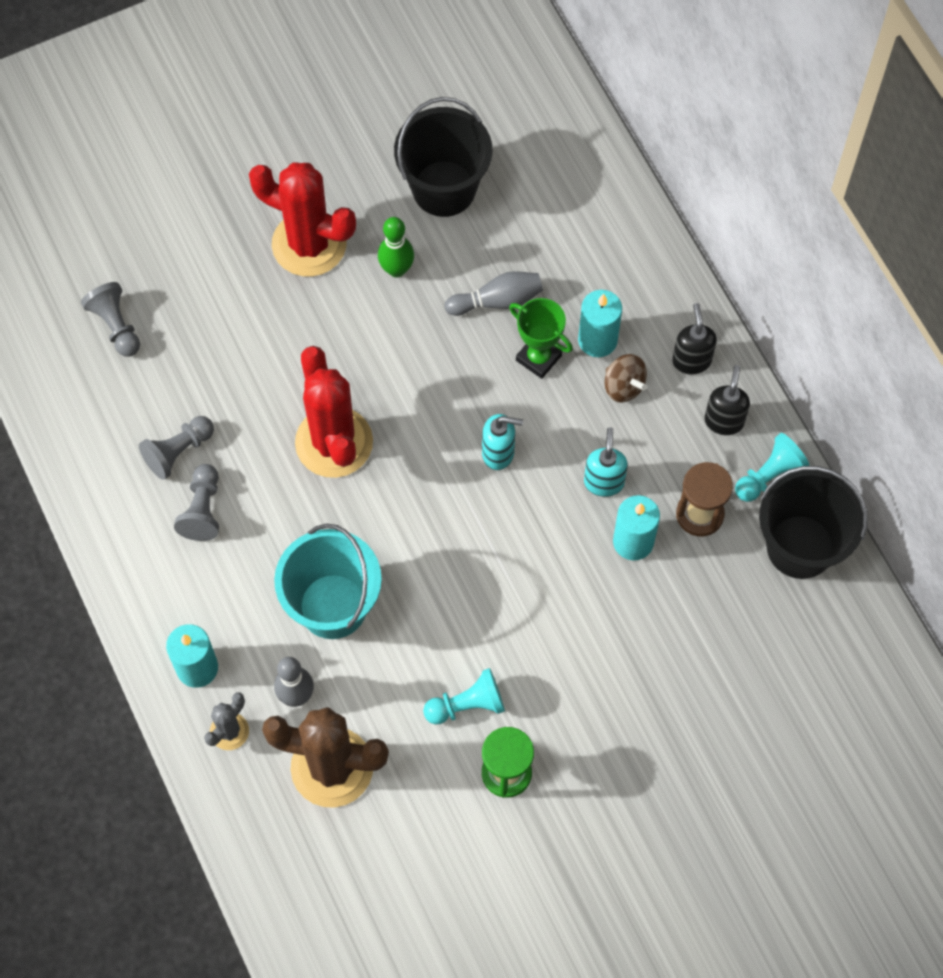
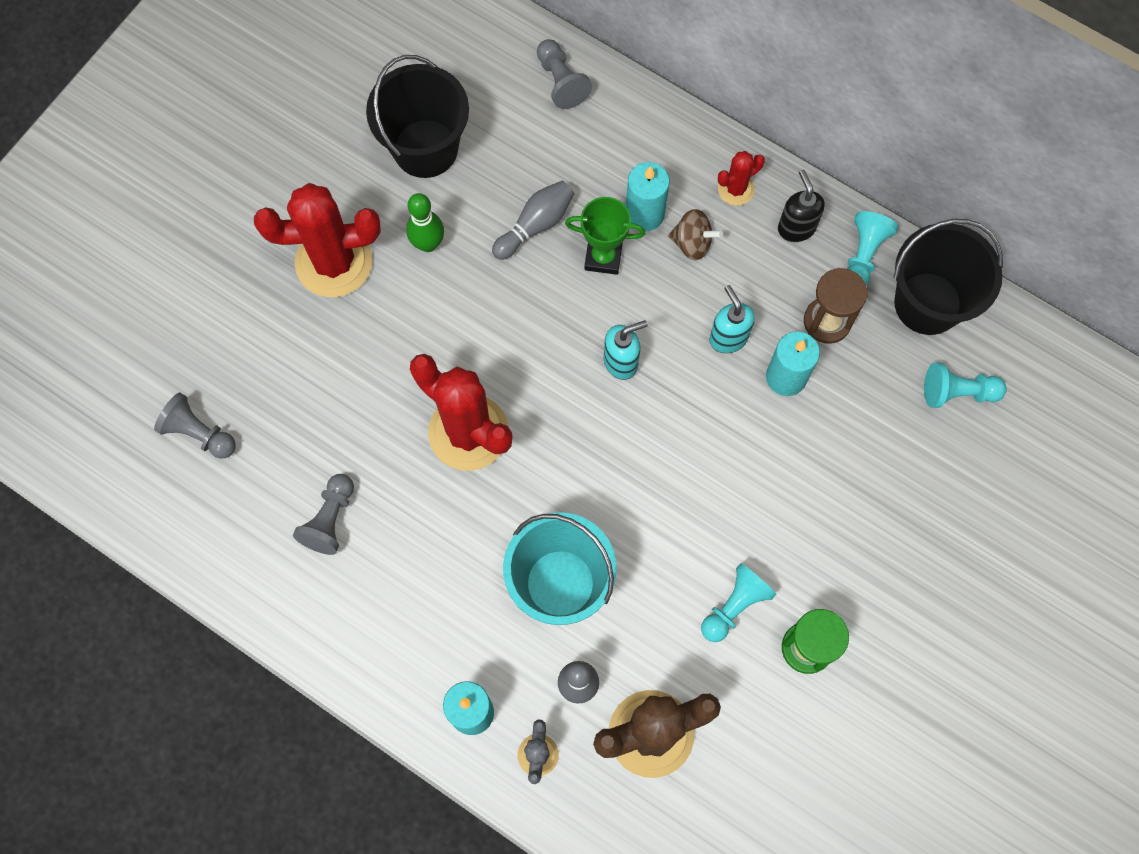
camera: 30 degrees left, 5 degrees up
(202, 510) = (386, 561): grey pawn -> grey pawn (561, 81)
(691, 360) = (736, 189): black soap dispenser -> red cactus
(777, 636) = (957, 392): none -> turquoise pawn

